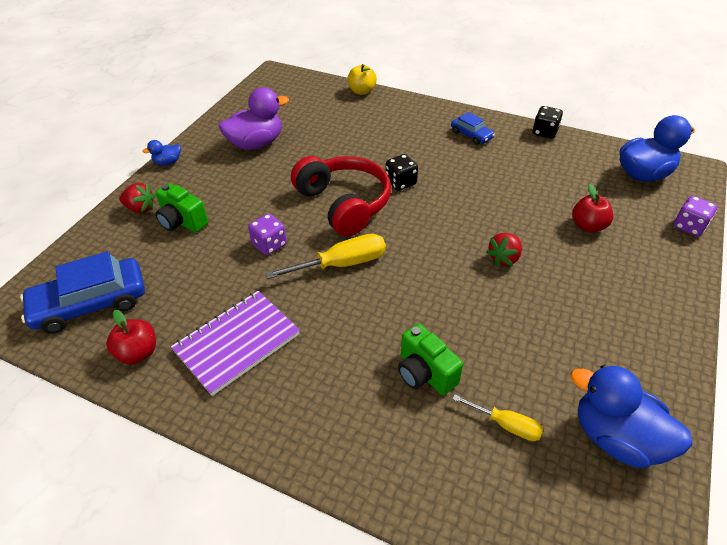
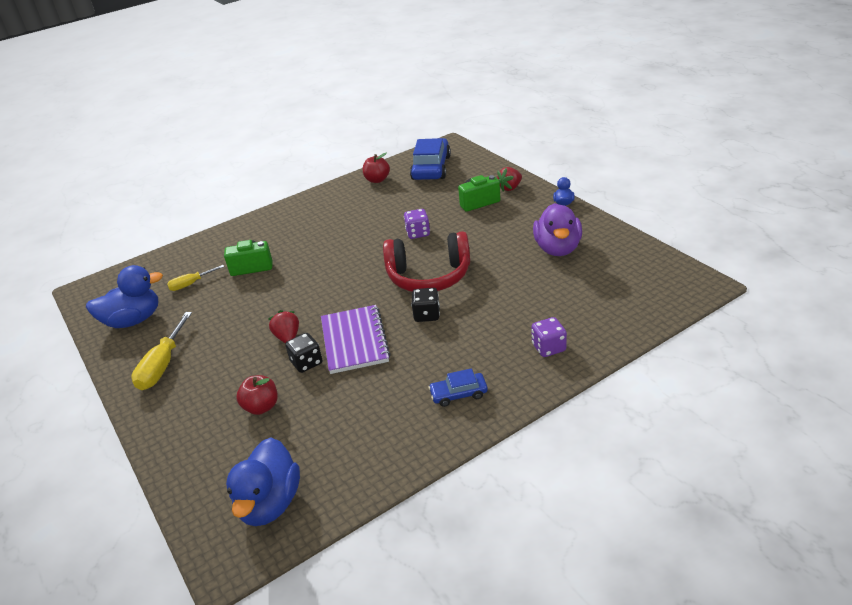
camera: 125 degrees right, 10 degrees down
(237, 342) = (348, 209): purple notebook -> purple notebook (355, 341)
(342, 264) = (366, 259): yellow screwdriver -> yellow screwdriver (162, 365)
(362, 91) = (615, 340): yellow apple -> none
(544, 132) = (411, 461): black dice -> black dice (306, 363)
(689, 226) = (183, 481): purple dice -> purple dice (548, 348)

